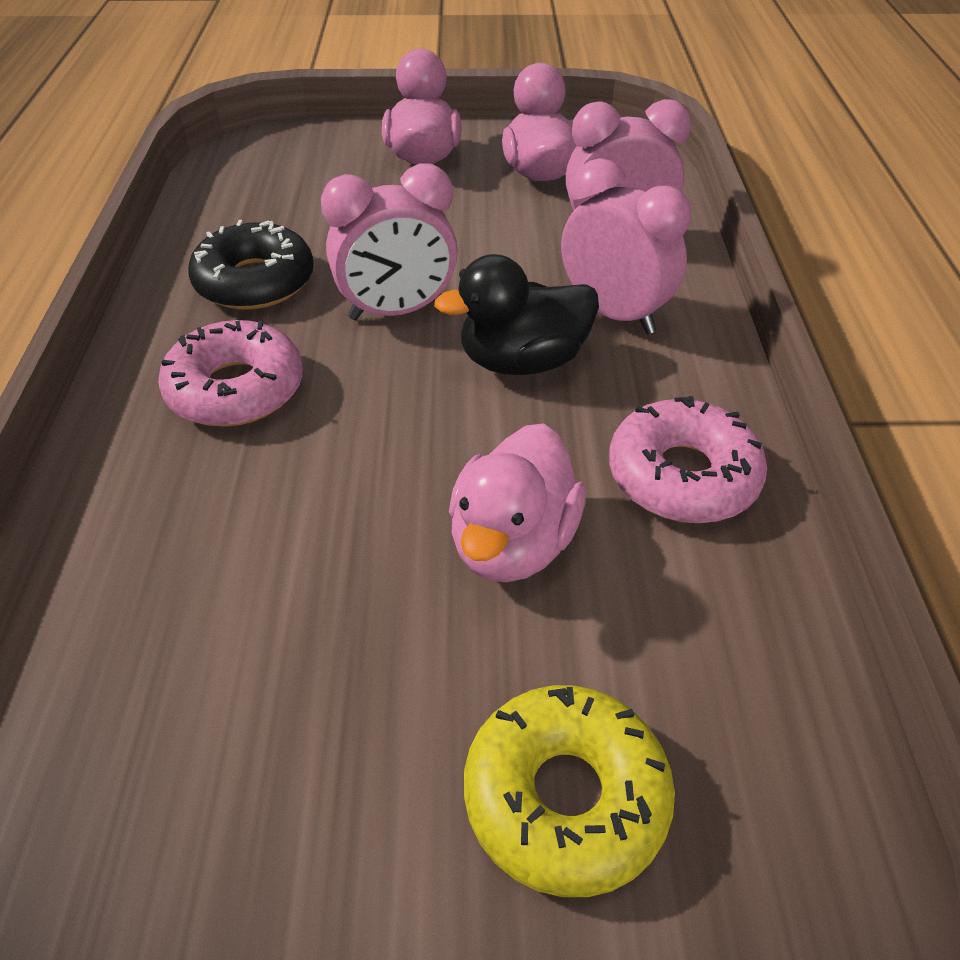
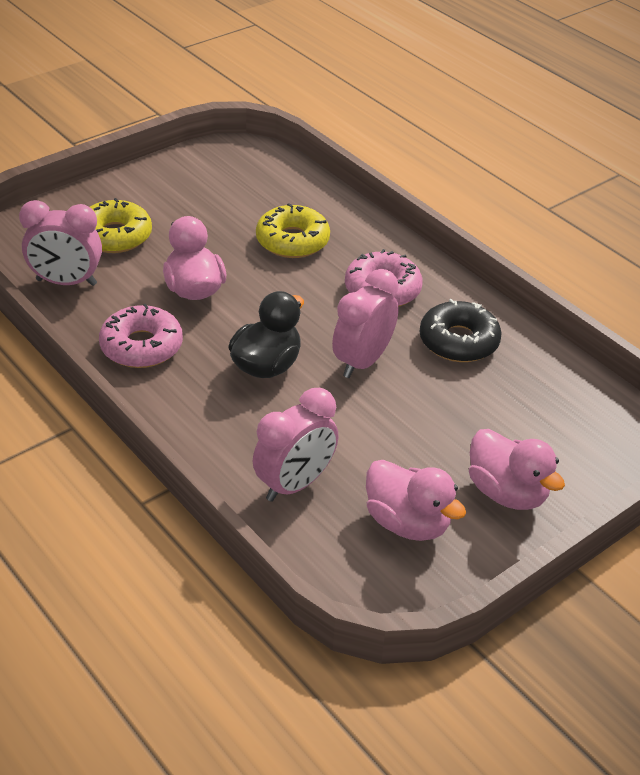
camera: 140 degrees right, 5 degrees down
(238, 557) = (292, 241): none -> yellow donut
(613, 314) = (244, 419): pink clock -> pink clock (66, 282)

